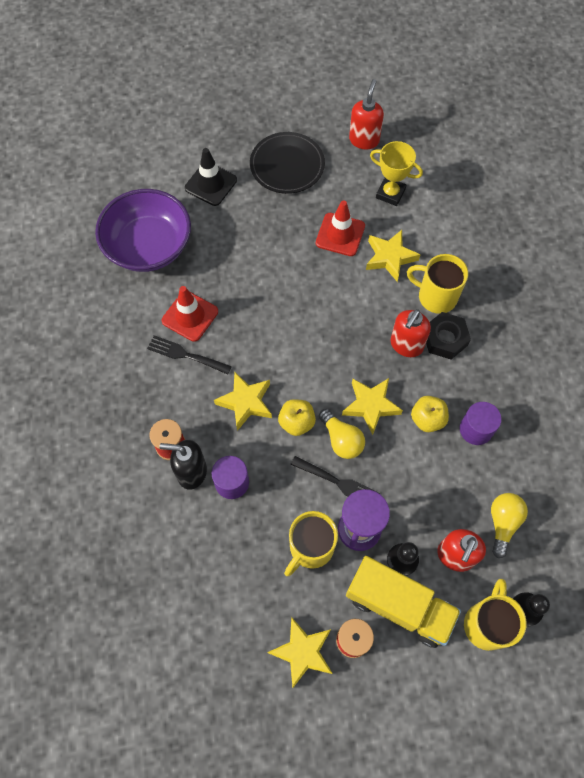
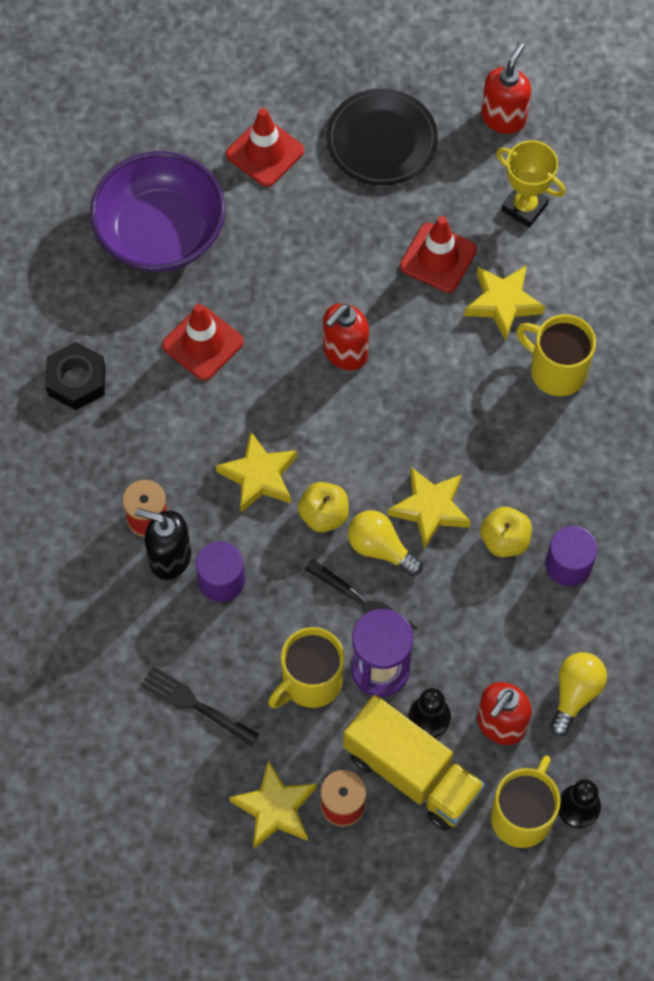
camera: 10 degrees right, 0 degrees up
(186, 355) = (188, 397): black fork -> black fork (195, 704)
(211, 184) = (265, 152): black traffic cone -> red traffic cone
(341, 440) = (380, 548): yellow light bulb -> yellow light bulb turned 150 degrees clockwise
(406, 345) = (498, 433): red soap dispenser -> red soap dispenser (345, 353)
(445, 339) = (555, 433): black nut -> black nut (77, 380)

